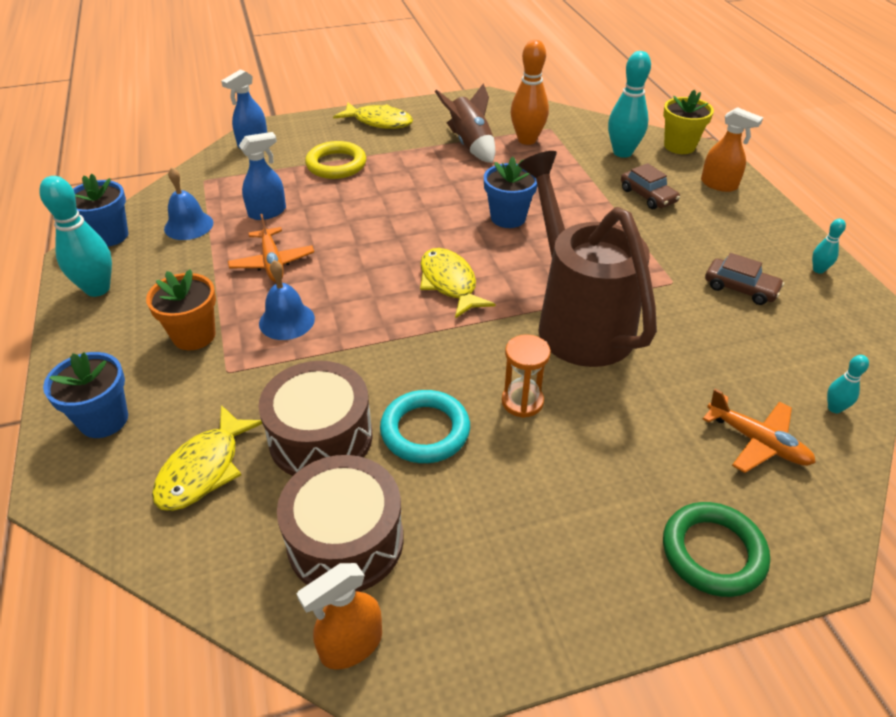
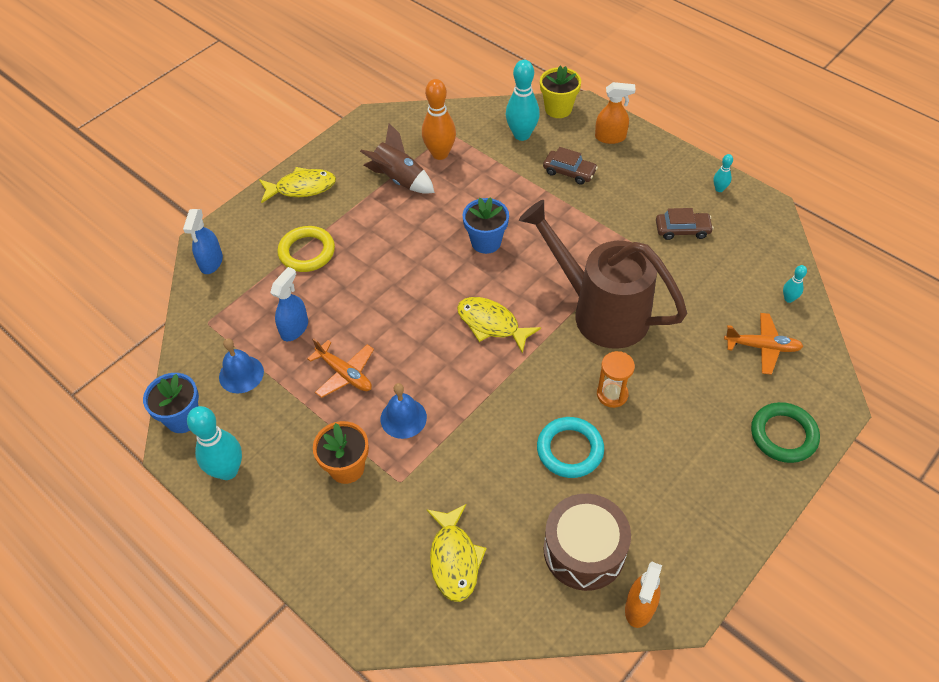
camera: 30 degrees left, 10 degrees up
(104, 420) = (349, 567): blue flower pot -> none
(321, 437) = (509, 493): brown drum -> none

